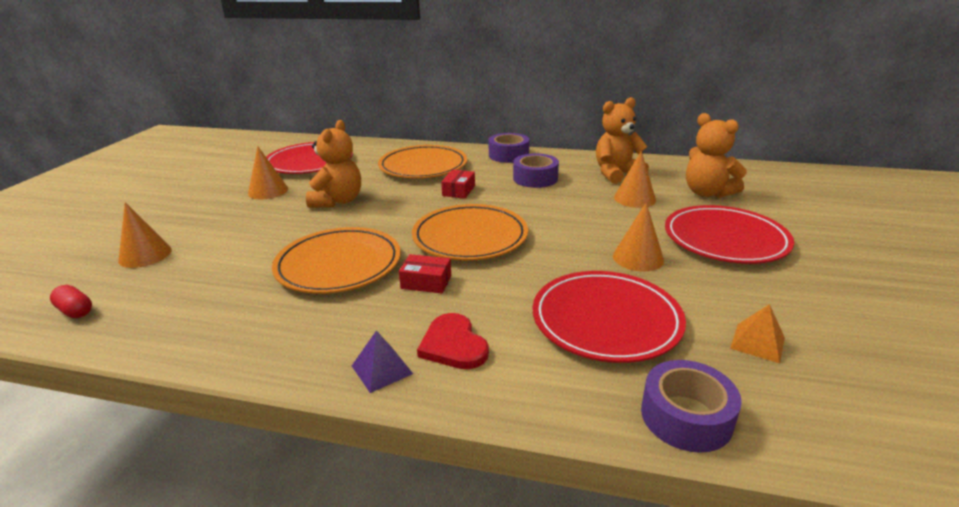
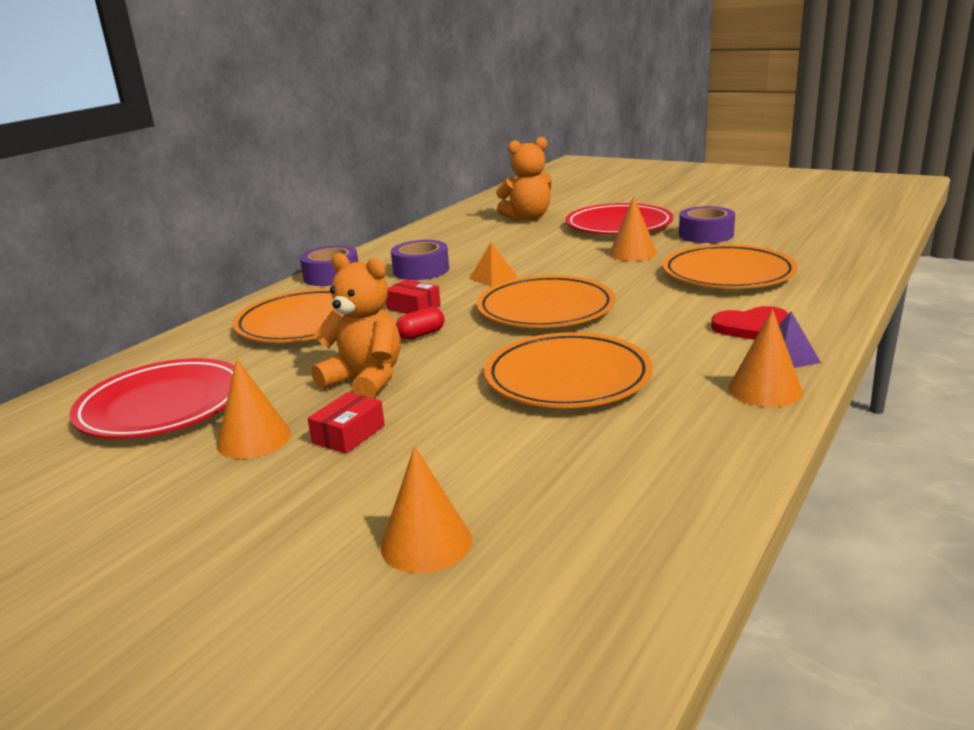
camera: 70 degrees left, 5 degrees down
(75, 311) = (600, 586): red capsule -> red capsule (421, 335)
(426, 282) = (634, 333): red box -> red box (348, 434)
(606, 320) = (728, 274): red plate -> orange plate
(616, 174) = (450, 239): orange teddy bear -> none
(634, 198) = (515, 240): orange cone -> orange cone (765, 390)
(686, 416) = (846, 268): purple tape -> purple tape (706, 235)
(757, 343) = (767, 240): orange pyramid -> orange pyramid (493, 278)

